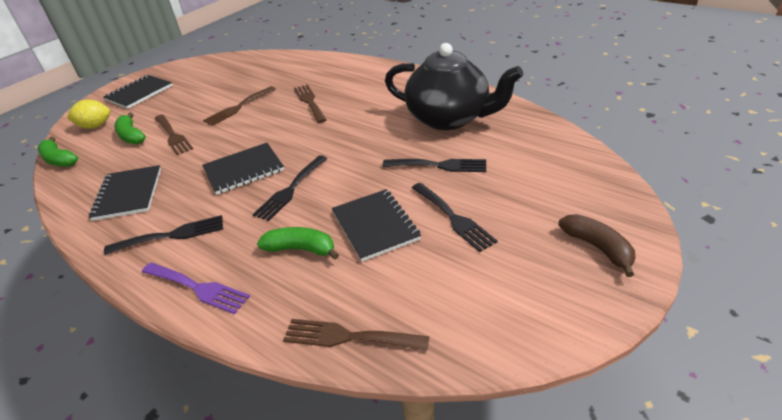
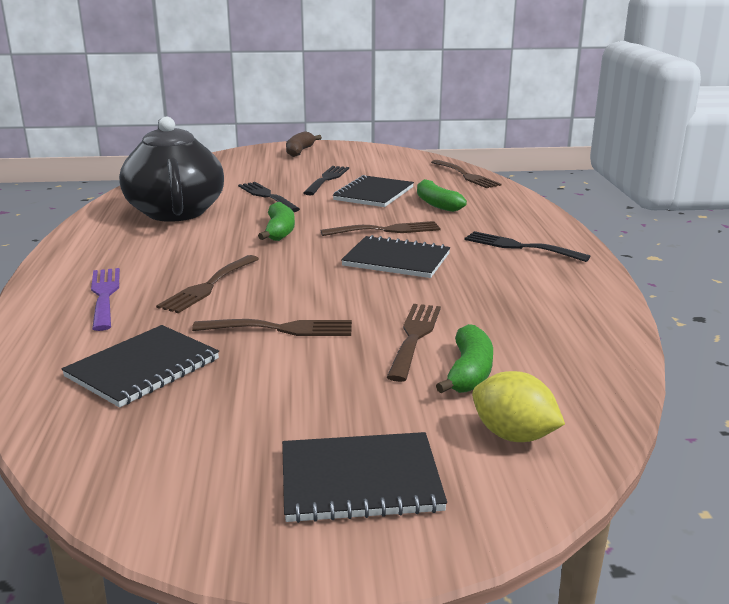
camera: 135 degrees left, 15 degrees down
(59, 160) = (610, 394): green banana -> green banana (279, 231)
(128, 194) = (534, 295): black notebook -> black notebook (143, 368)
(198, 288) = (528, 216): purple fork -> purple fork (104, 295)
(290, 190) = (386, 230): black fork -> brown fork

